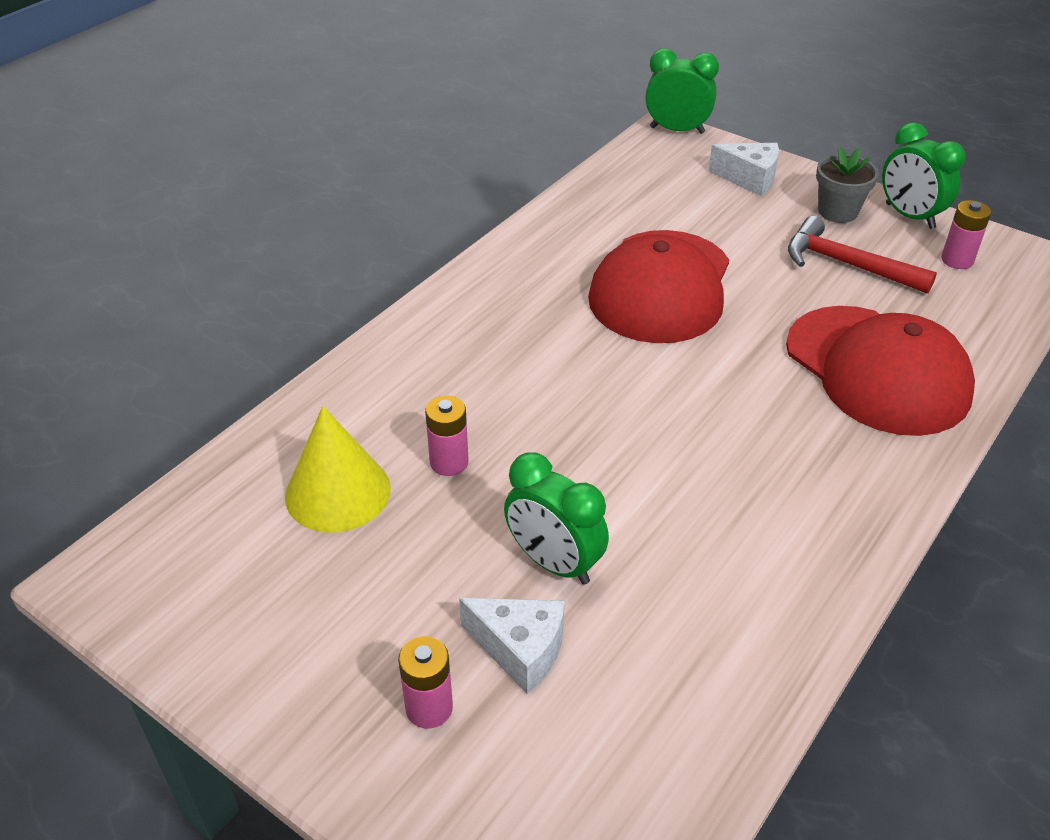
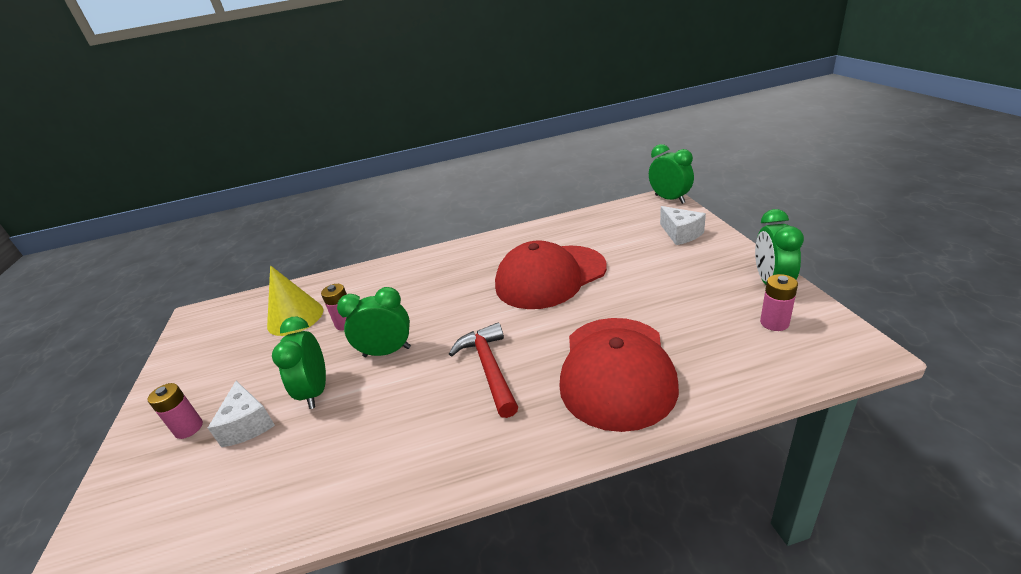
camera: 45 degrees right, 10 degrees down
(578, 469) = (387, 352): none -> green clock
(837, 212) = (718, 267): grey flower pot -> none
(847, 264) = (682, 300): red hammer -> red hammer (489, 368)

